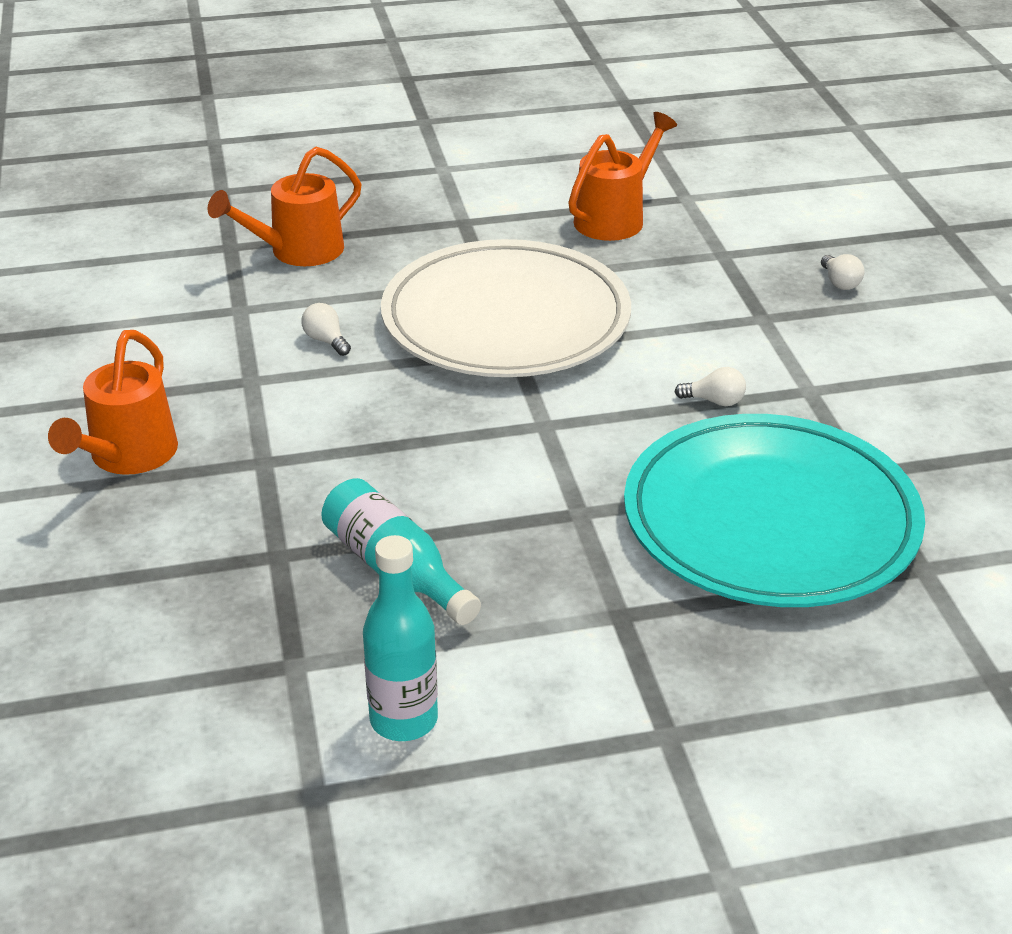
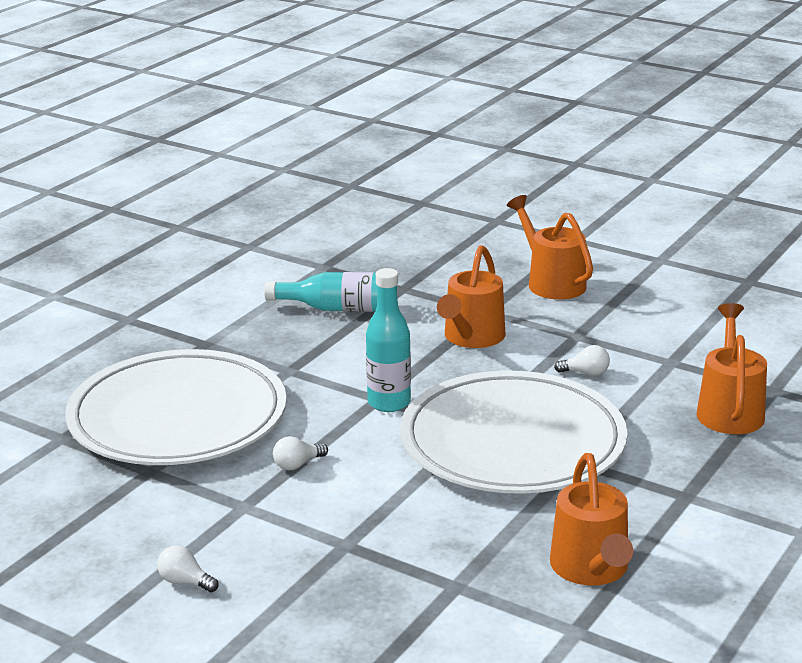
camera: 135 degrees right, 10 degrees down
(343, 438) = (471, 338): none -> orange watering can
(404, 720) = (249, 274): turquoise bottle -> turquoise bottle (389, 403)
(770, 520) = (178, 417): turquoise plate -> white plate
(839, 283) = (326, 614): white light bulb -> white light bulb (185, 582)

